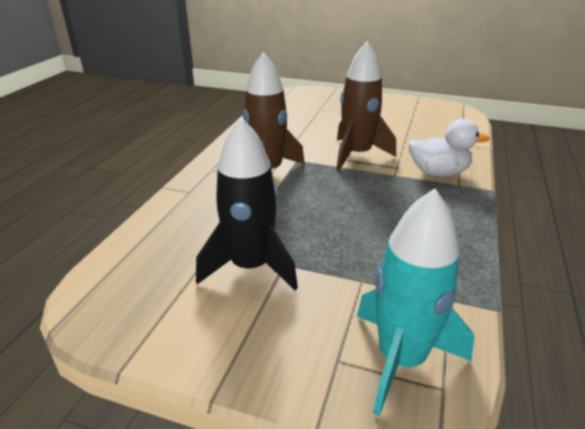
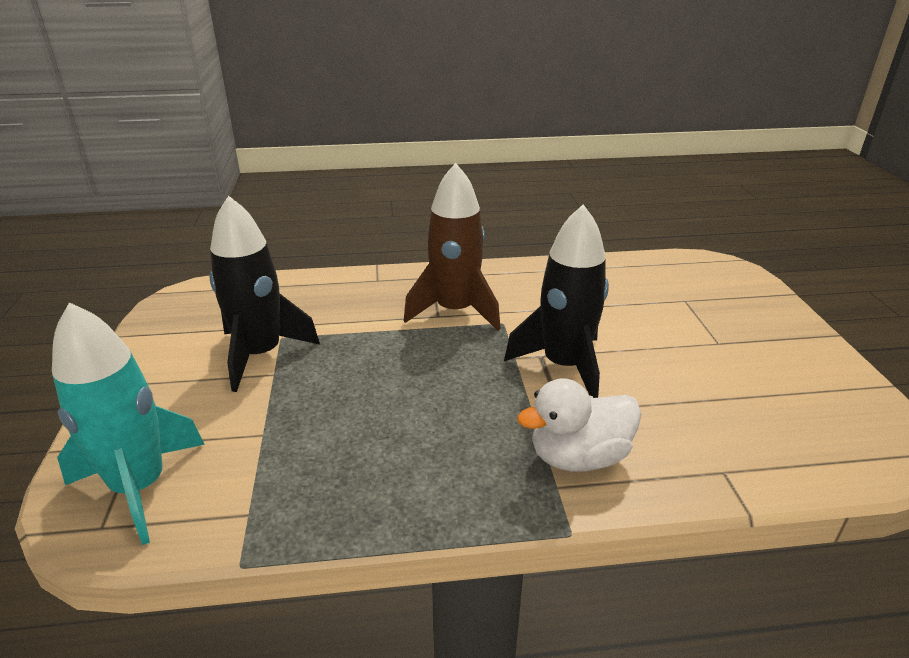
camera: 65 degrees right, 0 degrees up
(357, 155) = (564, 366): brown rocket -> black rocket
(438, 173) = (578, 457): white duck -> white duck turned 90 degrees clockwise

